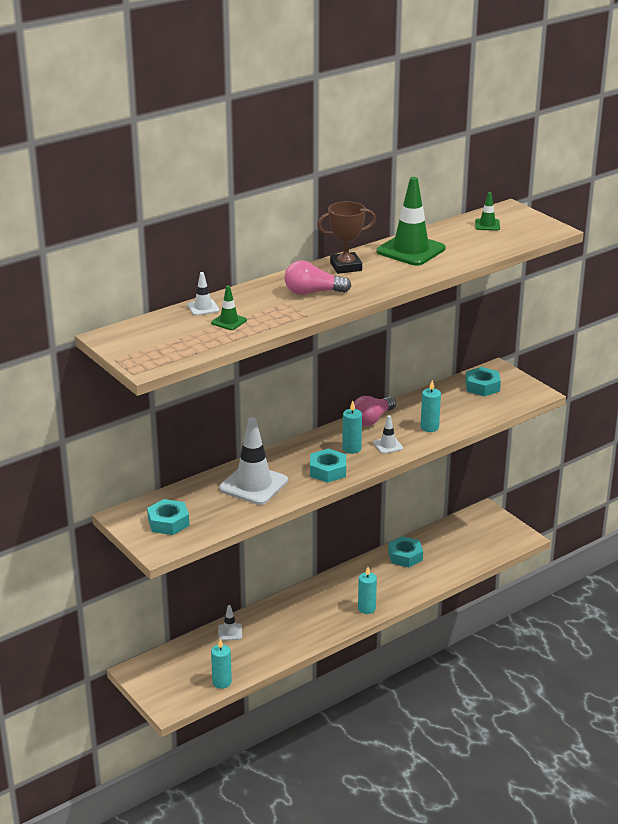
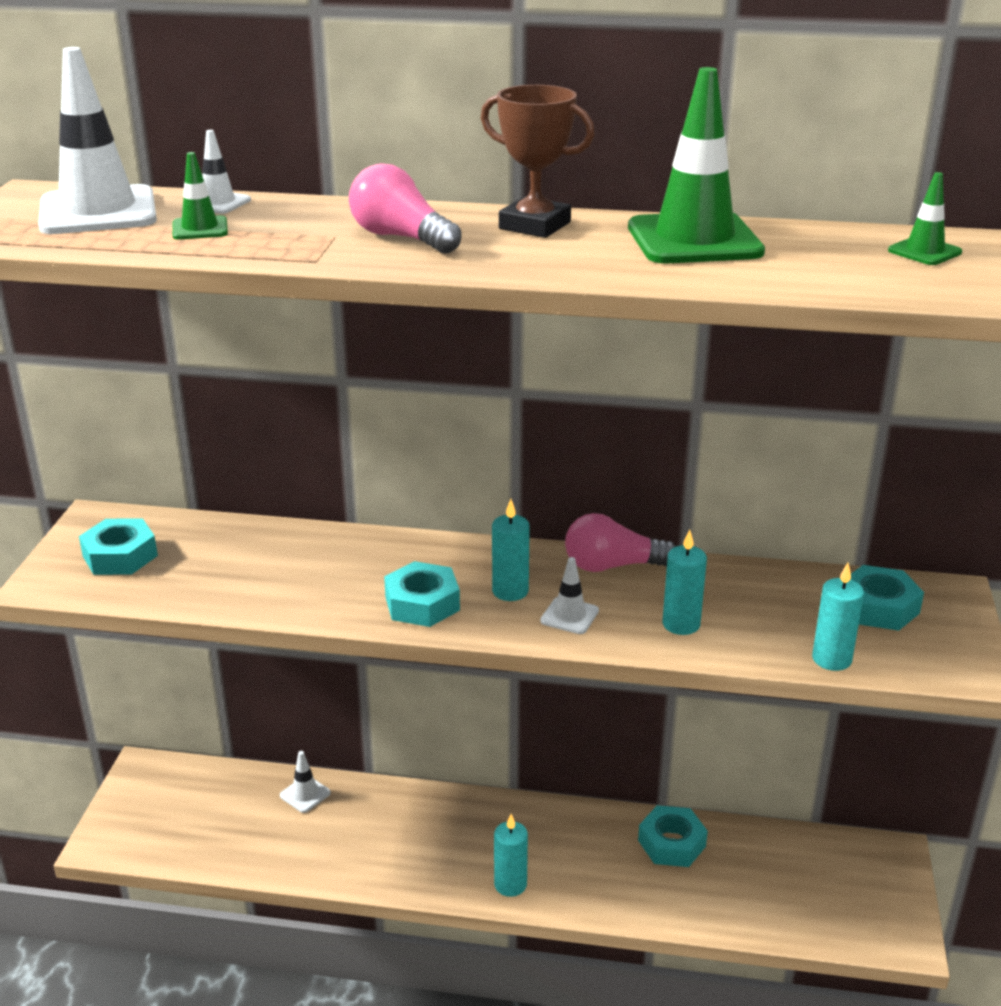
camera: 45 degrees right, 0 degrees up
(222, 682) = (198, 855): turquoise candle -> turquoise candle (831, 659)
(253, 485) = (298, 567): white traffic cone -> white traffic cone (98, 212)

